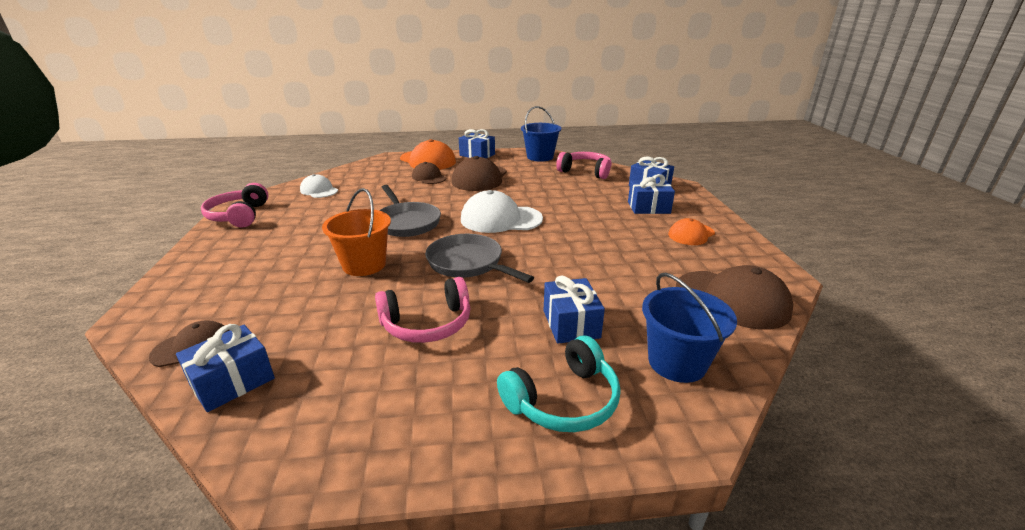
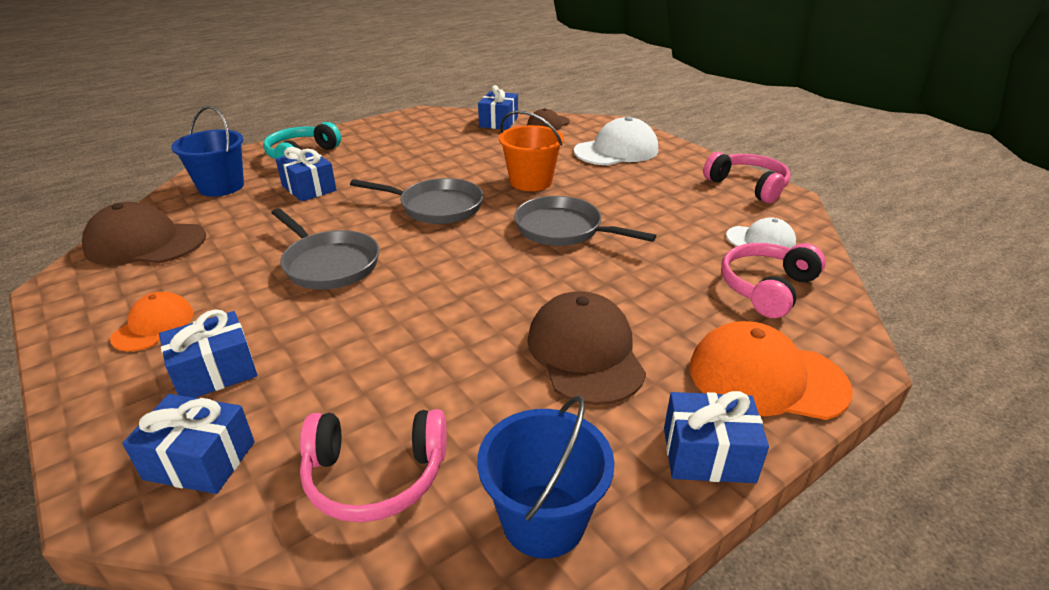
camera: 150 degrees right, 5 degrees up
(427, 324) = (421, 163): pink headphones -> pink headphones (766, 288)
(429, 177) = (673, 322): brown cap -> none
(500, 219) = (453, 269): white cap -> white cap (616, 151)
(577, 241) = (328, 264): none -> grey pan

